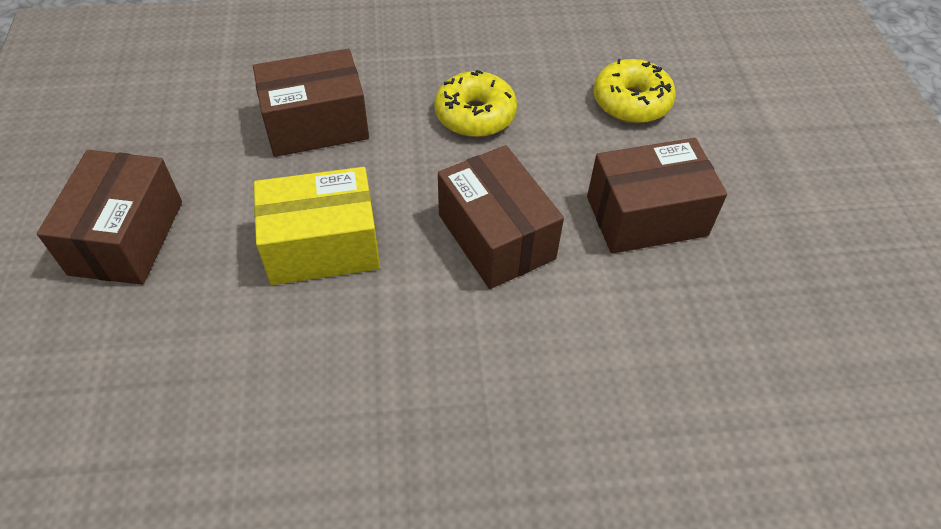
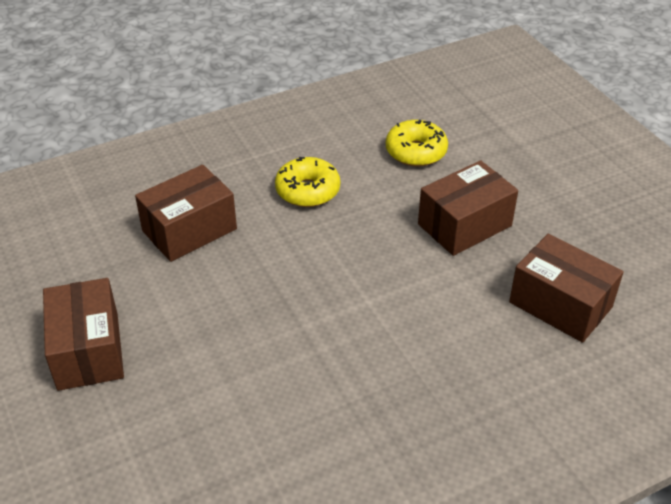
camera: 20 degrees left, 10 degrees down
(322, 246) = (245, 311): yellow box -> none
(496, 236) = (368, 268): brown box -> brown box (560, 305)

